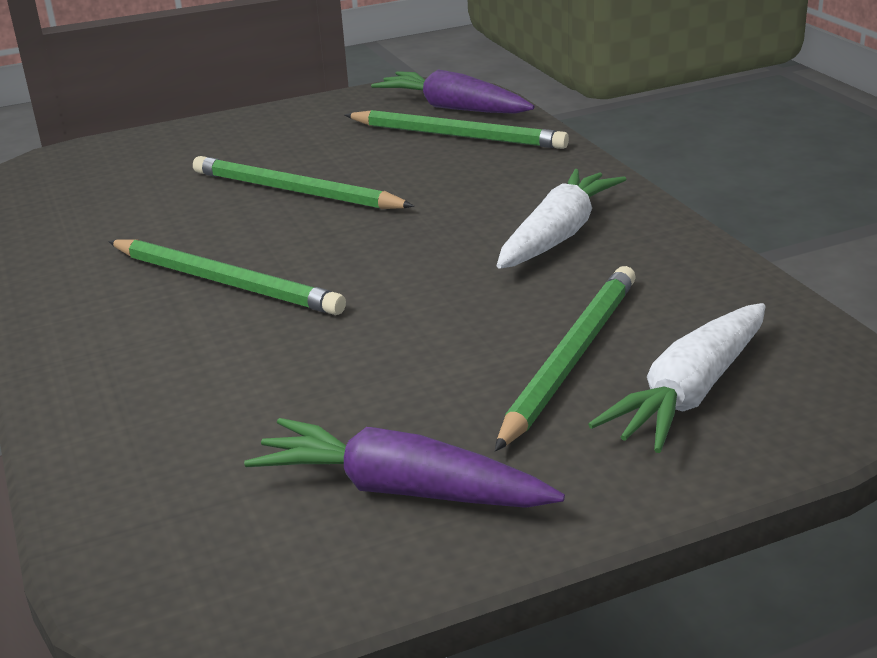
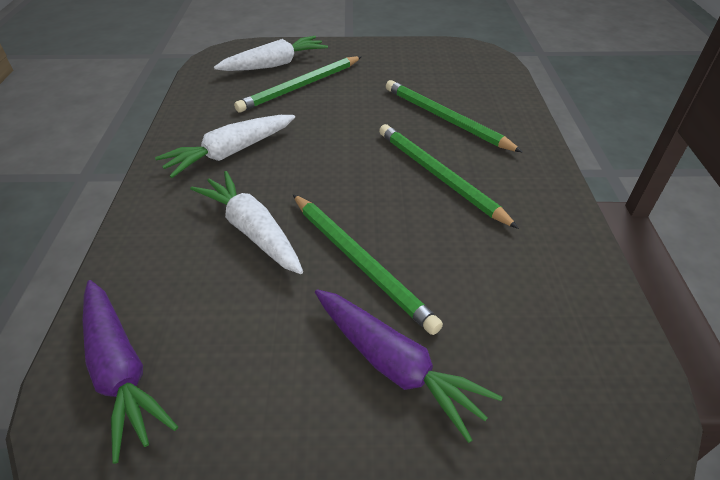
camera: 160 degrees left, 15 degrees up
(401, 490) = (398, 61): purple carrot -> purple carrot (394, 365)
(436, 184) = (252, 230): none -> white carrot
(457, 135) = (173, 302): green pencil -> green pencil (445, 119)

